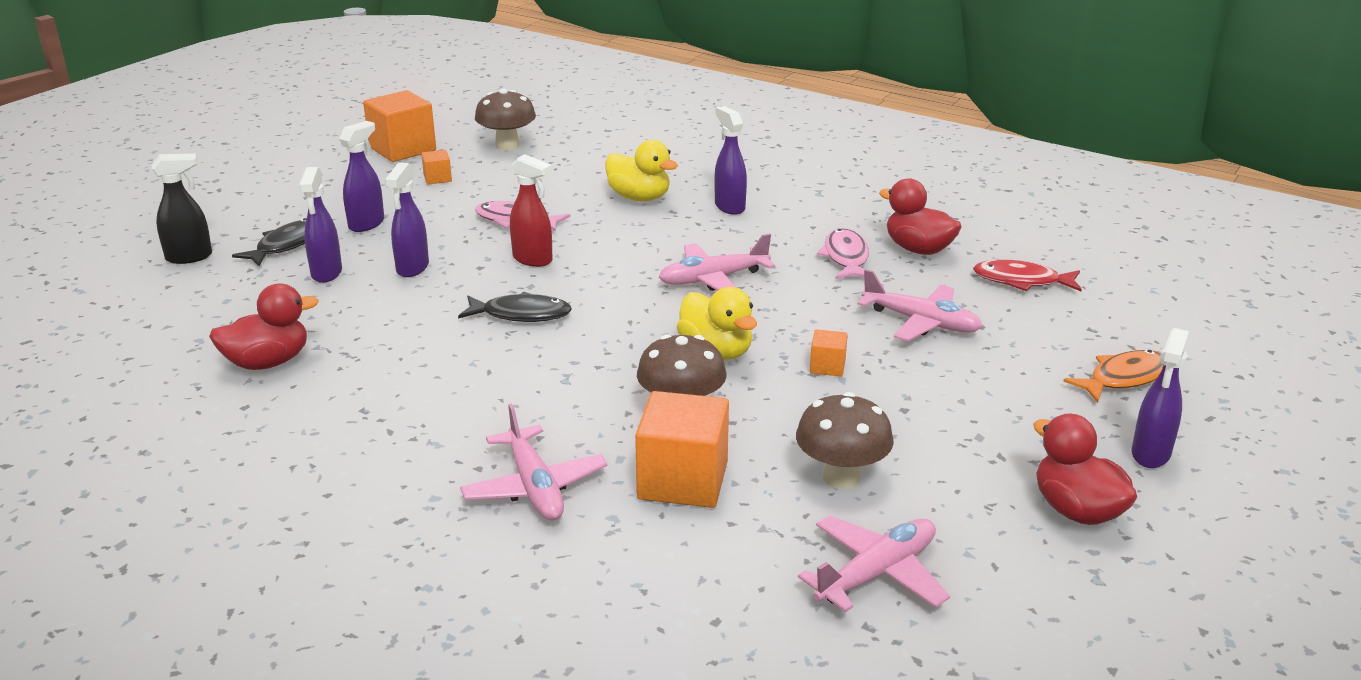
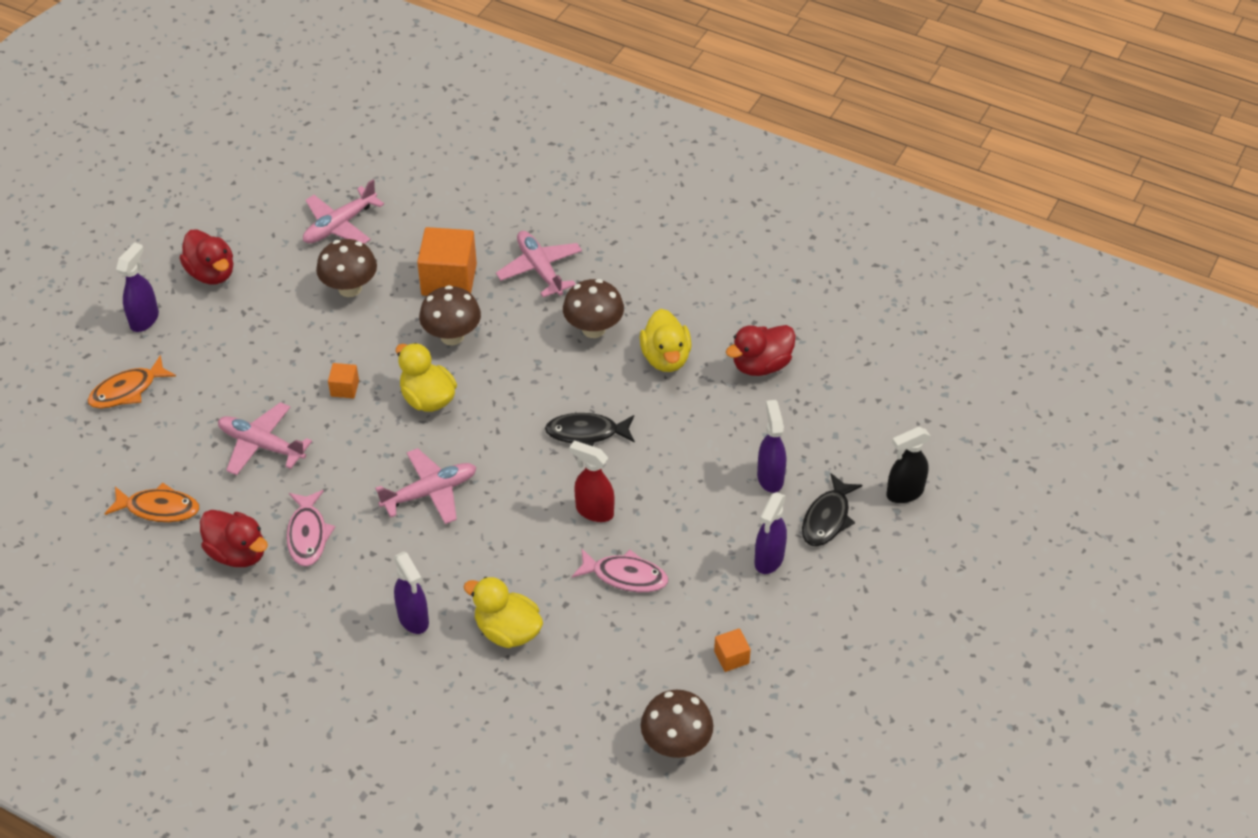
camera: 175 degrees right, 20 degrees up
(390, 375) = (665, 358): none -> yellow duck
(402, 149) = (796, 725): orange cube -> none
(412, 268) = (698, 490): purple spray bottle -> none
(476, 410) = (593, 329): none -> brown mushroom
(1021, 281) = (159, 508): red fish -> orange fish

